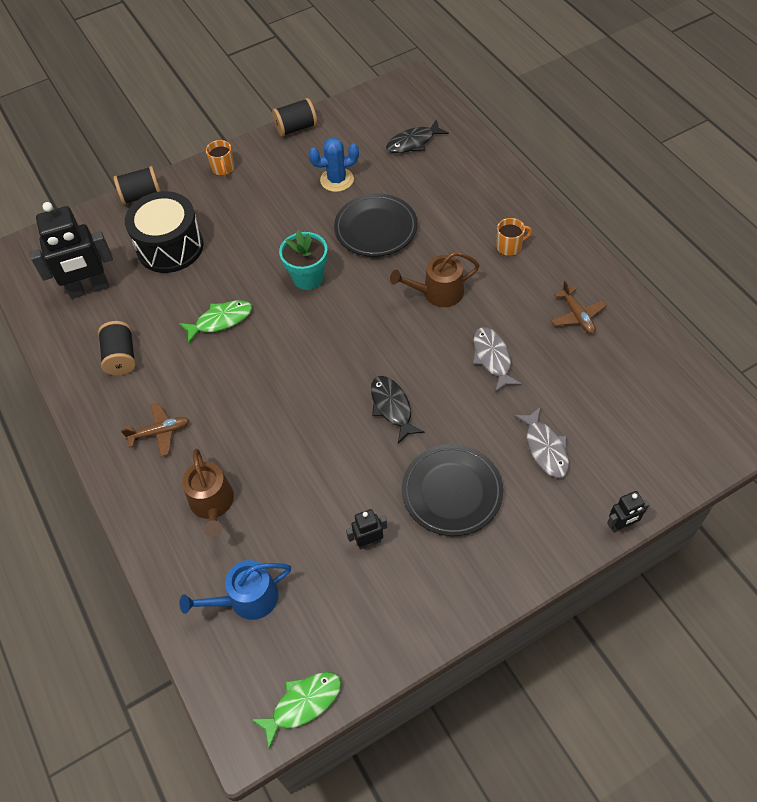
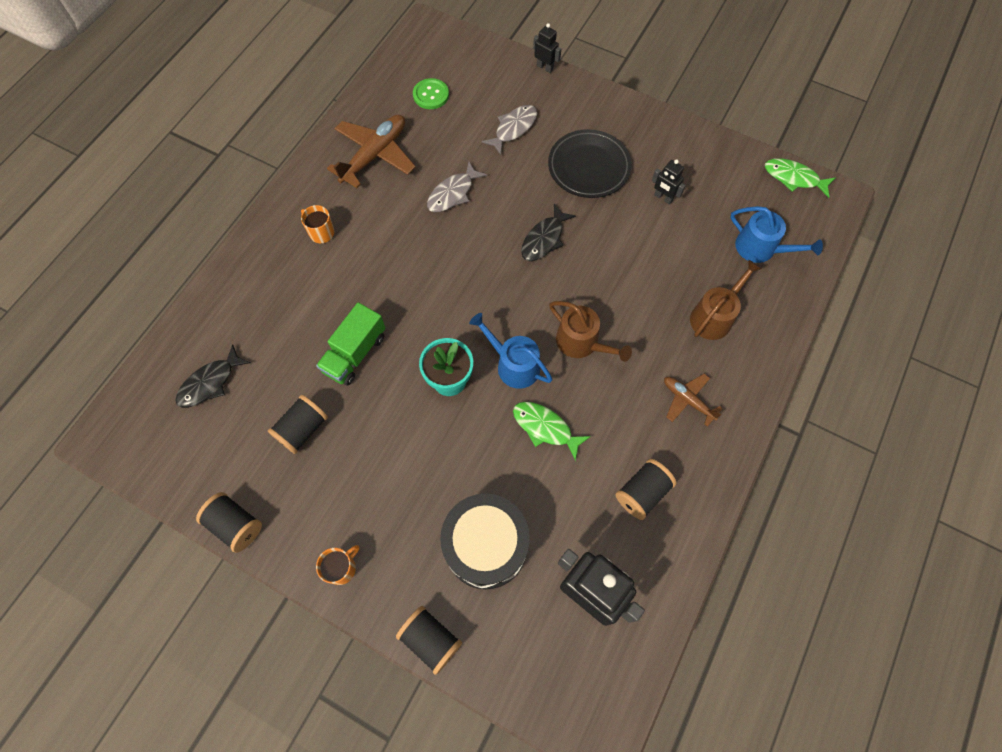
camera: 125 degrees left, 10 degrees up
(288, 325) = (513, 365): none -> blue watering can
(337, 180) = (303, 429): blue cactus -> black spool
(376, 229) = (355, 353): black plate -> green truck
(413, 142) = (210, 383): black fish -> black fish turned 105 degrees clockwise
(438, 293) = (406, 263): brown watering can -> brown watering can (581, 342)
(577, 316) = (375, 155): brown plane -> brown plane, size x1.76
(635, 394) = (431, 95): none -> green button

